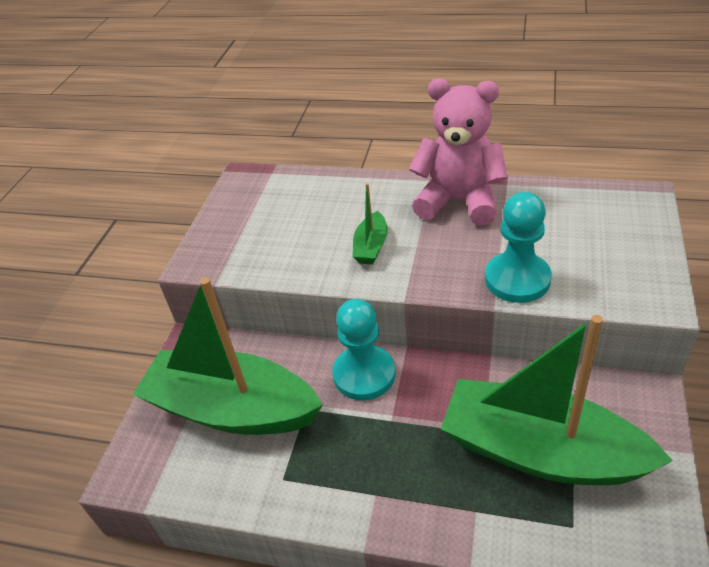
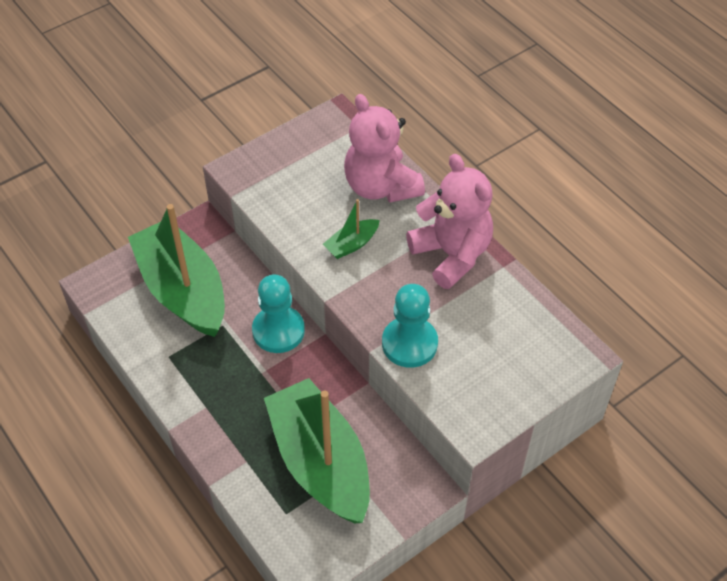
camera: 35 degrees right, 10 degrees up
(342, 196) = (381, 186): none -> pink teddy bear

